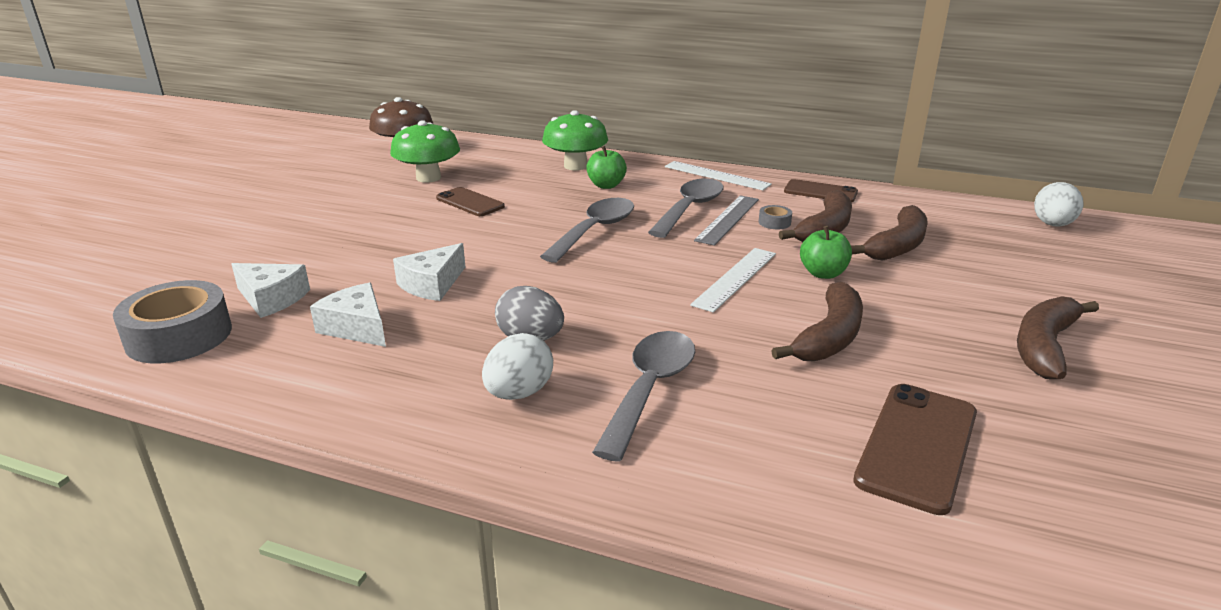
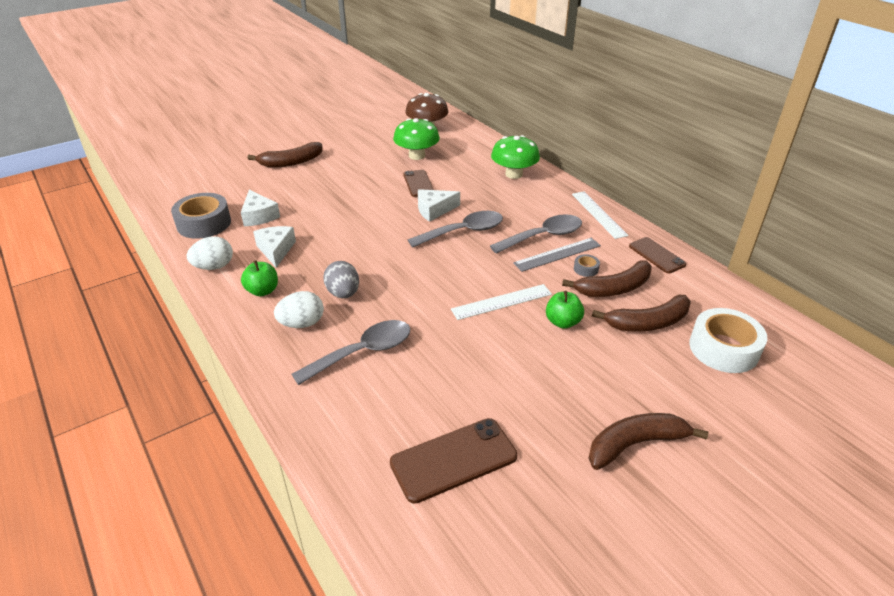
camera: 35 degrees right, 10 degrees up
(432, 284) = (336, 236): white cheese -> white cheese (434, 210)
(606, 185) = (513, 197): green apple -> green apple (262, 291)
(829, 337) = (502, 368): brown banana -> brown banana (291, 162)
(986, 242) = (723, 349): none -> white tape
(1052, 225) = (810, 357): white egg -> white egg (214, 267)

